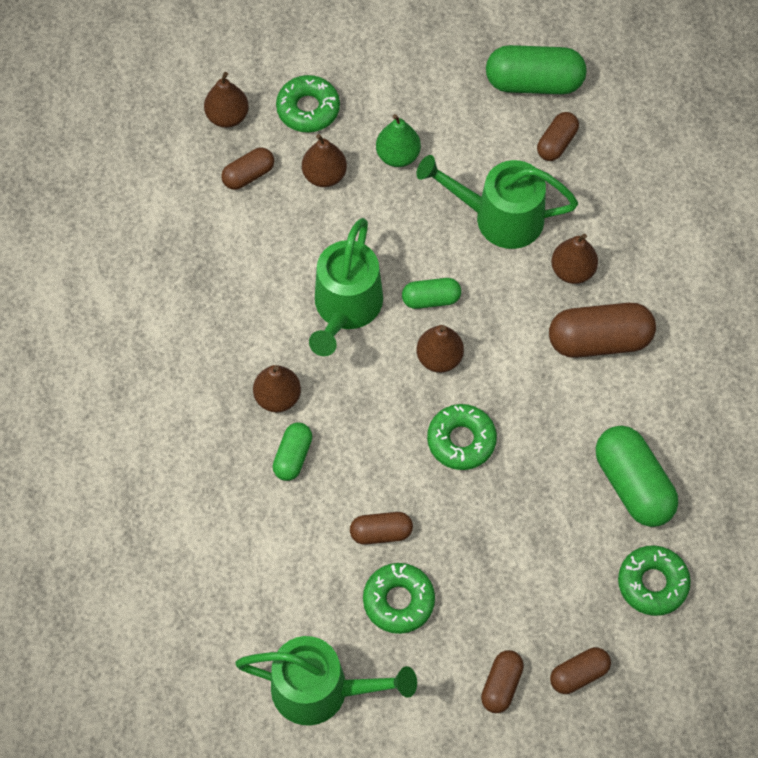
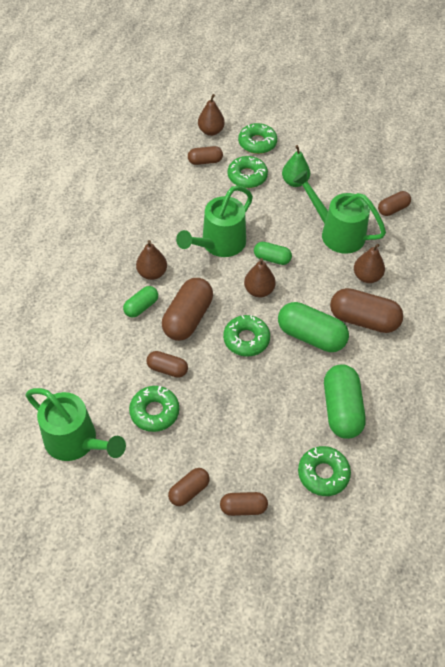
camera: 25 degrees right, 10 degrees down
(324, 175) = (247, 176): brown pear -> green donut
(366, 444) = (188, 318): none -> brown capsule
(534, 82) = (395, 175): green capsule -> green capsule (311, 336)

